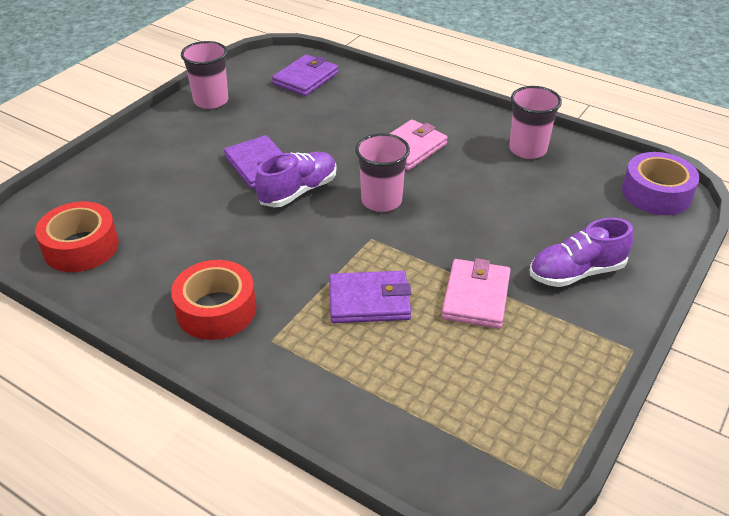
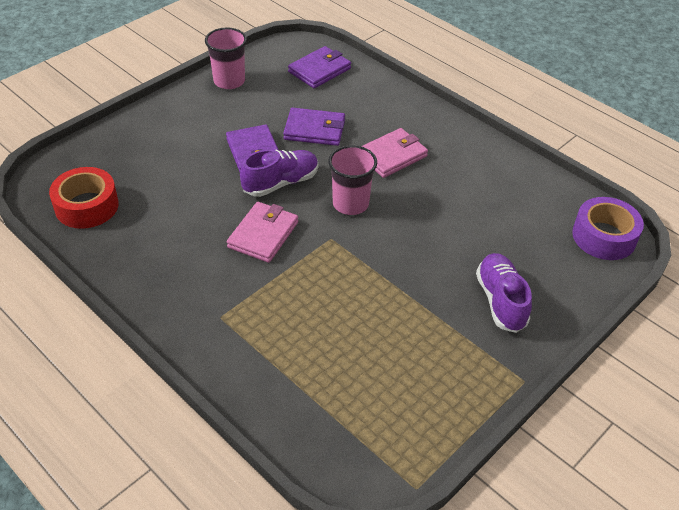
camera: 10 degrees right, 5 degrees up
(216, 310) = (182, 282): red tape -> none
(369, 301) = (311, 296): purple wallet -> purple wallet (314, 130)
(476, 297) = (404, 308): pink wallet -> pink wallet (263, 235)
(527, 149) = (499, 173): pink cup -> none
(576, 272) = (501, 301): purple shoe -> purple shoe turned 90 degrees clockwise

